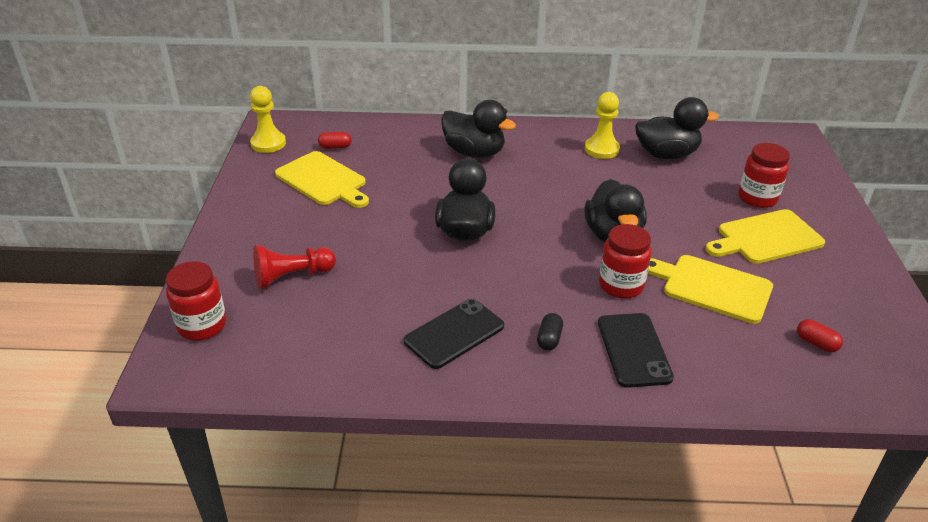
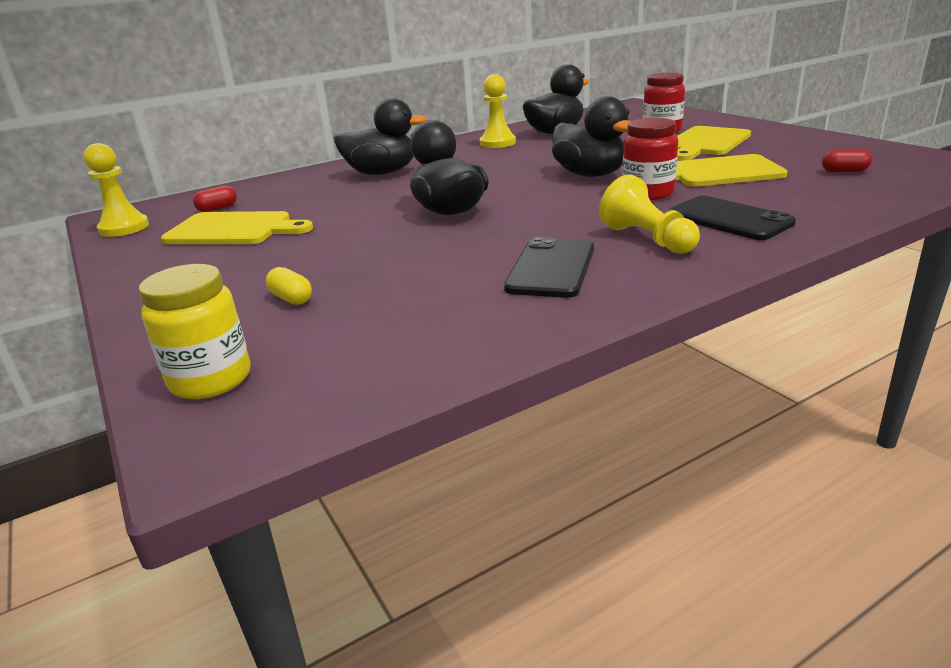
camera: 30 degrees left, 10 degrees down
(202, 325) = (211, 379): red jar -> yellow jar
(292, 277) = (291, 298): red pawn -> yellow capsule
(549, 339) = (647, 239): black capsule -> yellow pawn

